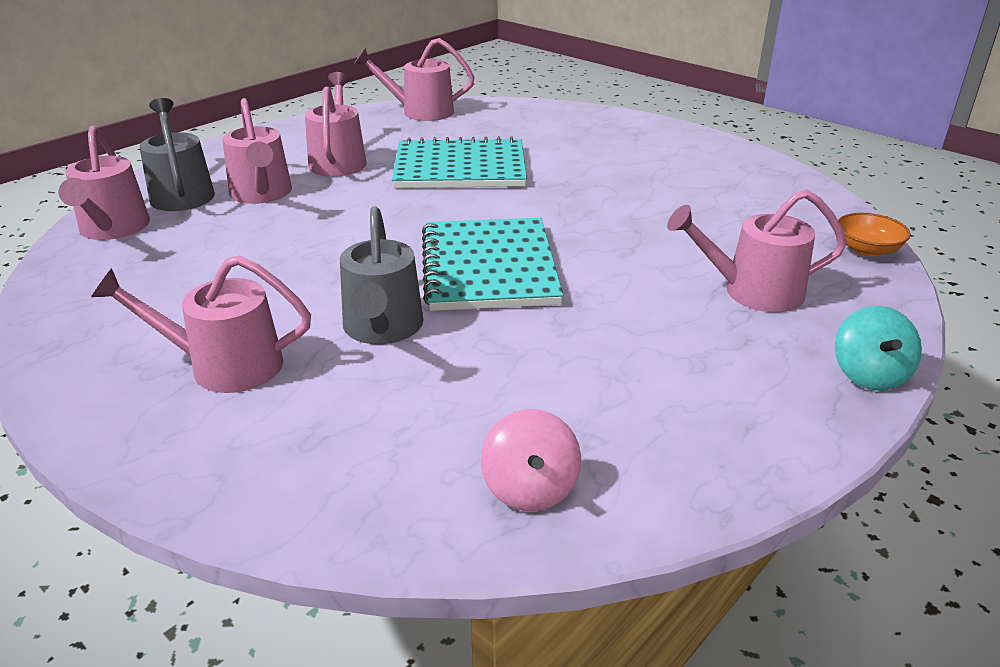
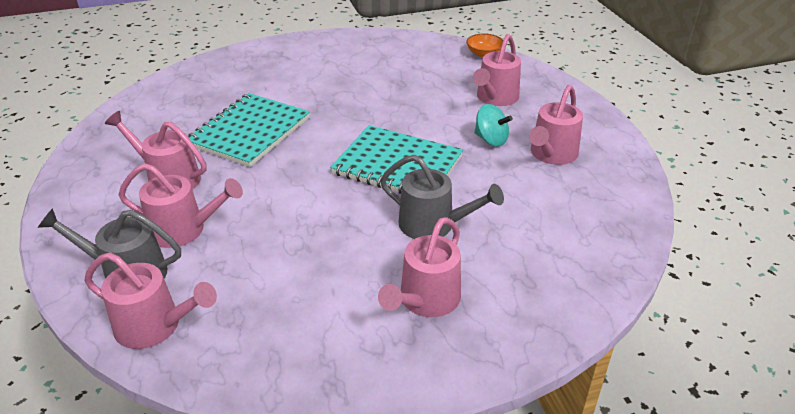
camera: 60 degrees left, 5 degrees up
(421, 112) = (127, 116): pink watering can -> pink watering can (551, 154)
(530, 488) = (607, 220): pink spinning top -> none
(869, 374) = (581, 101): turquoise spinning top -> turquoise spinning top (491, 140)

